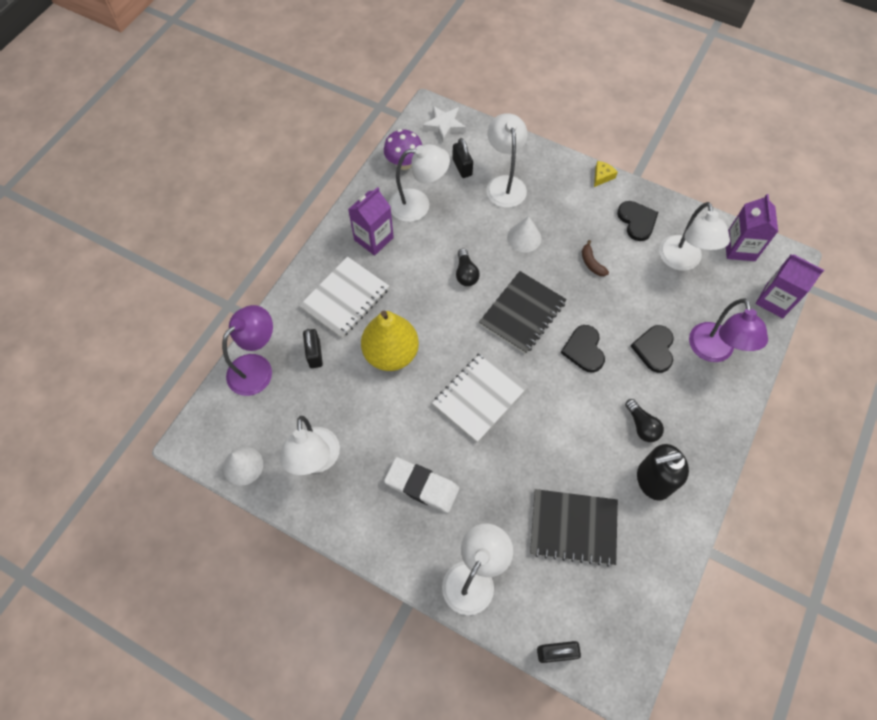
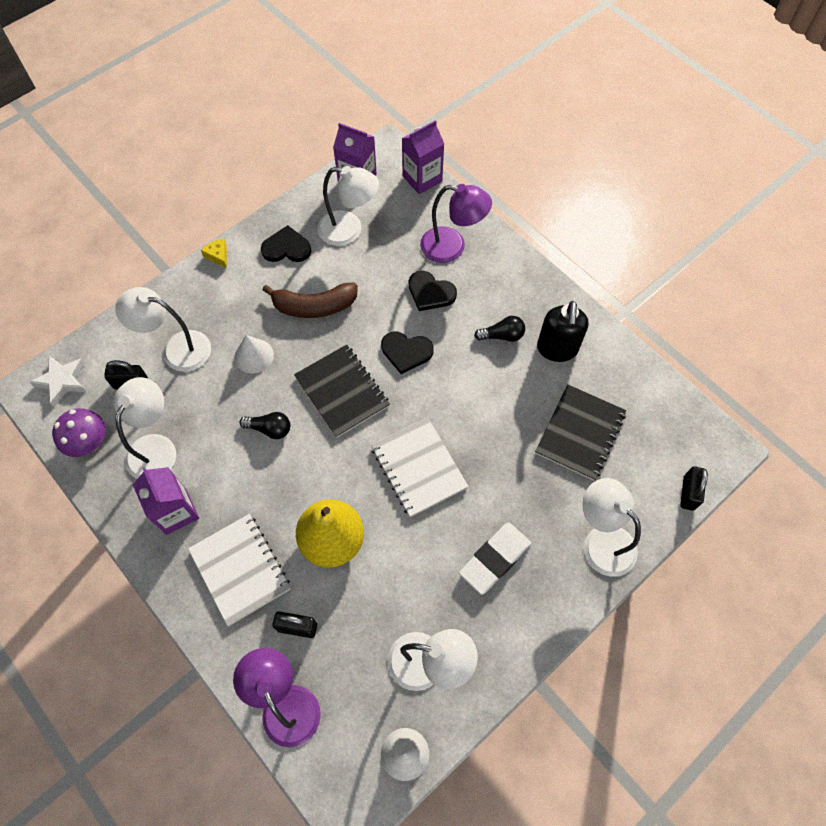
camera: 70 degrees left, 0 degrees up
(591, 263) = (314, 306): brown banana -> brown banana, size x2.02

